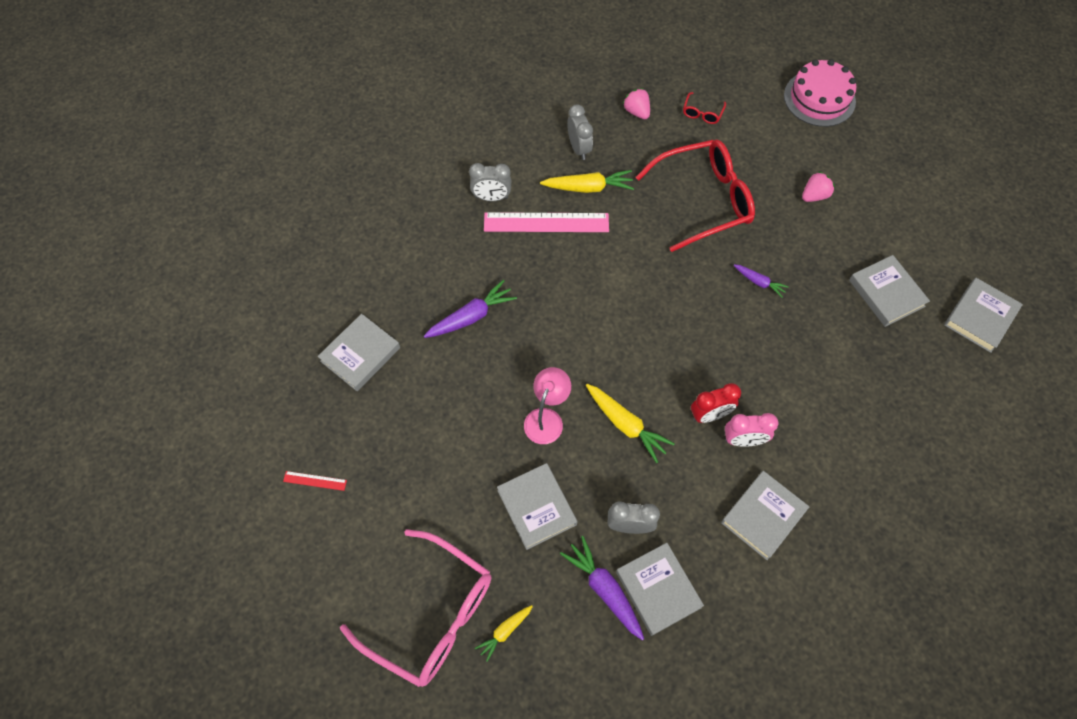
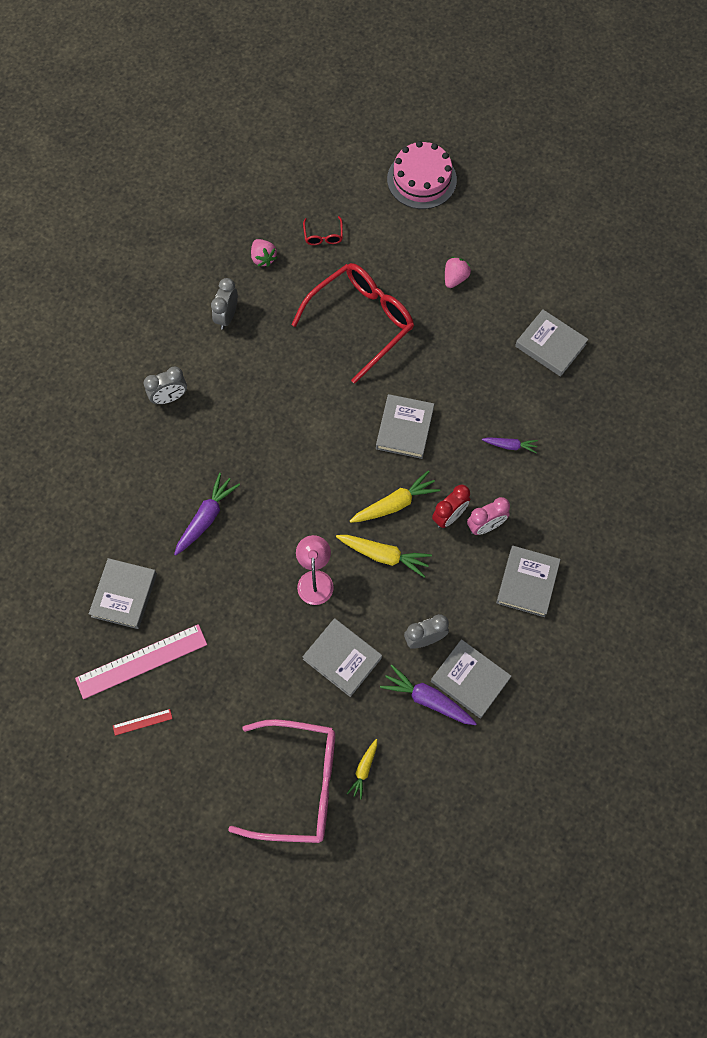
camera: 25 degrees left, 5 degrees up
(546, 222) = (231, 401): pink ruler -> pink ruler (141, 661)
(579, 148) = (227, 316): grey clock -> grey clock turned 120 degrees counterclockwise
(588, 187) = (253, 351): yellow carrot -> yellow carrot (395, 504)
(636, 112) = (263, 258): pink strawberry -> pink strawberry turned 150 degrees counterclockwise
(759, 282) = (441, 380): purple carrot -> purple carrot (510, 446)
(980, 317) = (633, 335): grey book -> grey book (404, 428)

